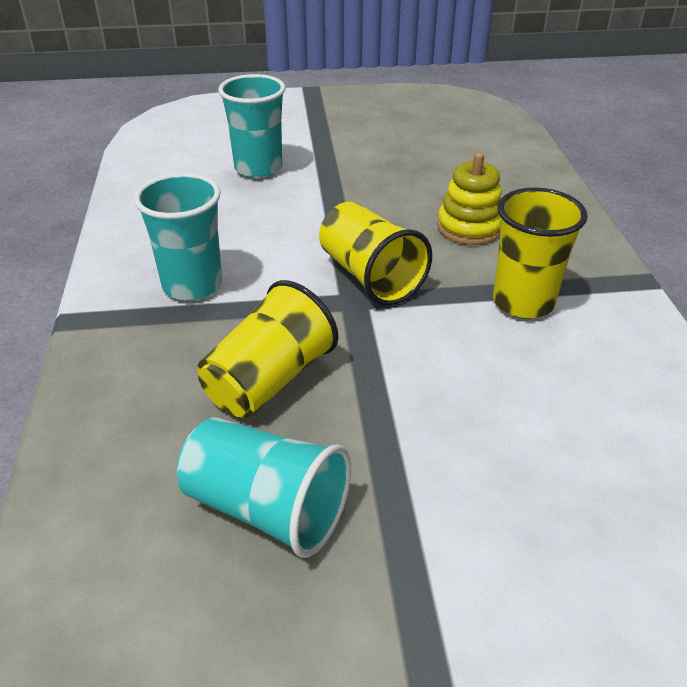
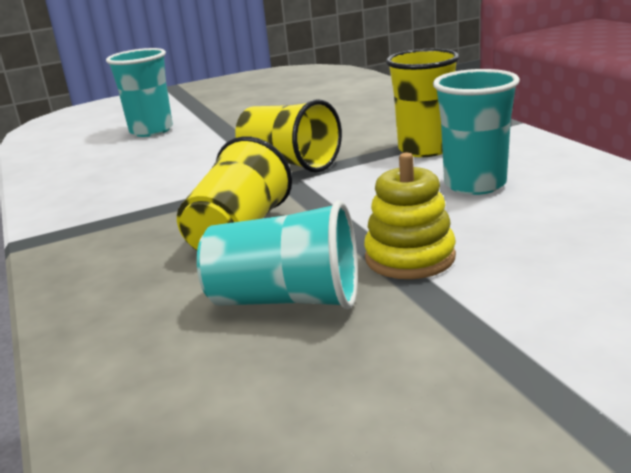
camera: 15 degrees left, 15 degrees down
(192, 285) = (131, 199): turquoise cup -> turquoise cup (475, 184)
(469, 227) = (354, 124): yellow stacking toy -> yellow stacking toy (410, 257)

